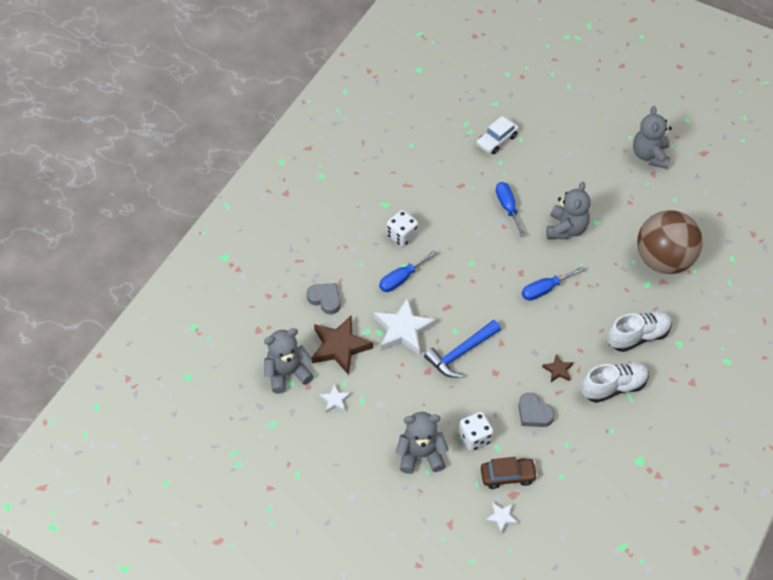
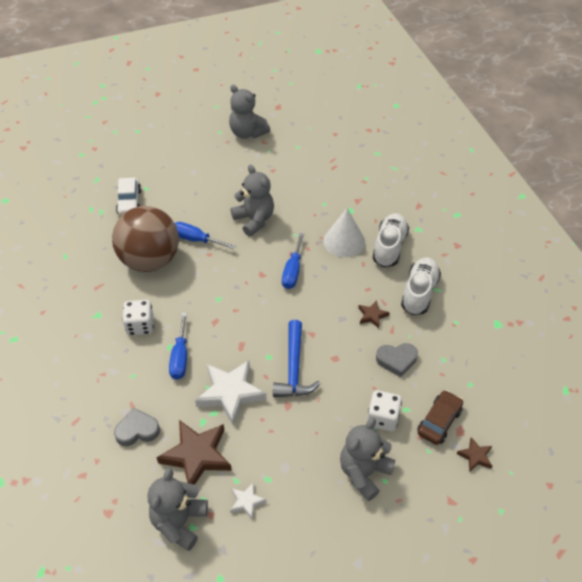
camera: 50 degrees left, 5 degrees down
(501, 518) = (475, 456): white star -> brown star
(610, 302) = (344, 241): none -> white cone
(663, 260) = (340, 187): brown ball -> brown ball (150, 260)

